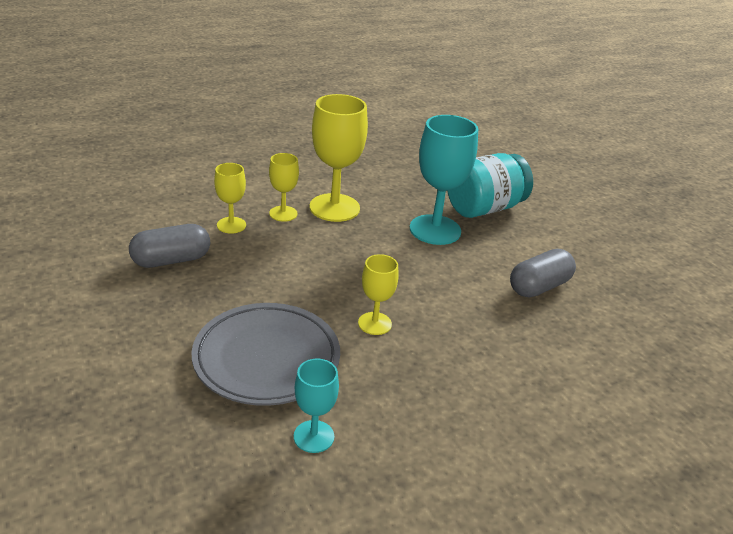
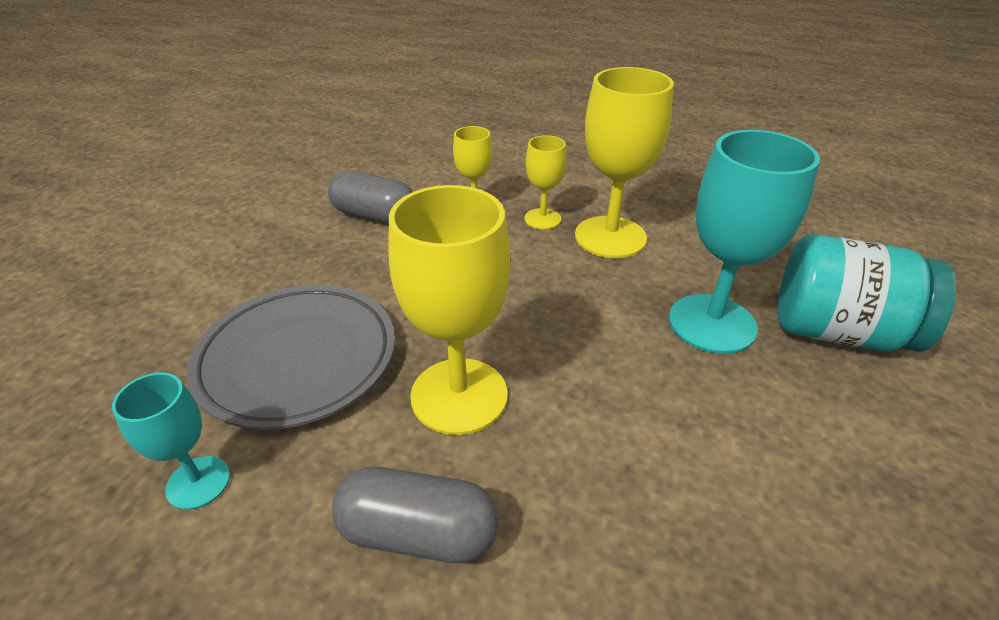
camera: 50 degrees right, 5 degrees up
(374, 323) = (459, 395): yellow goblet -> yellow goblet, size x1.85
(539, 287) = (785, 505): grey capsule -> grey capsule (418, 533)

